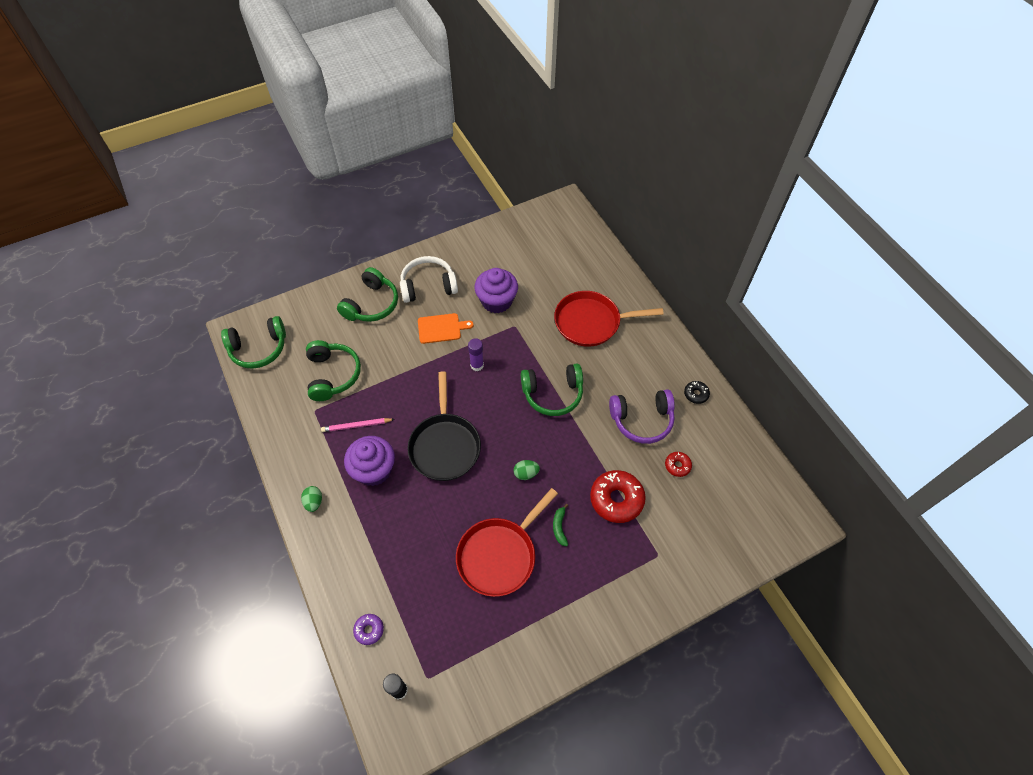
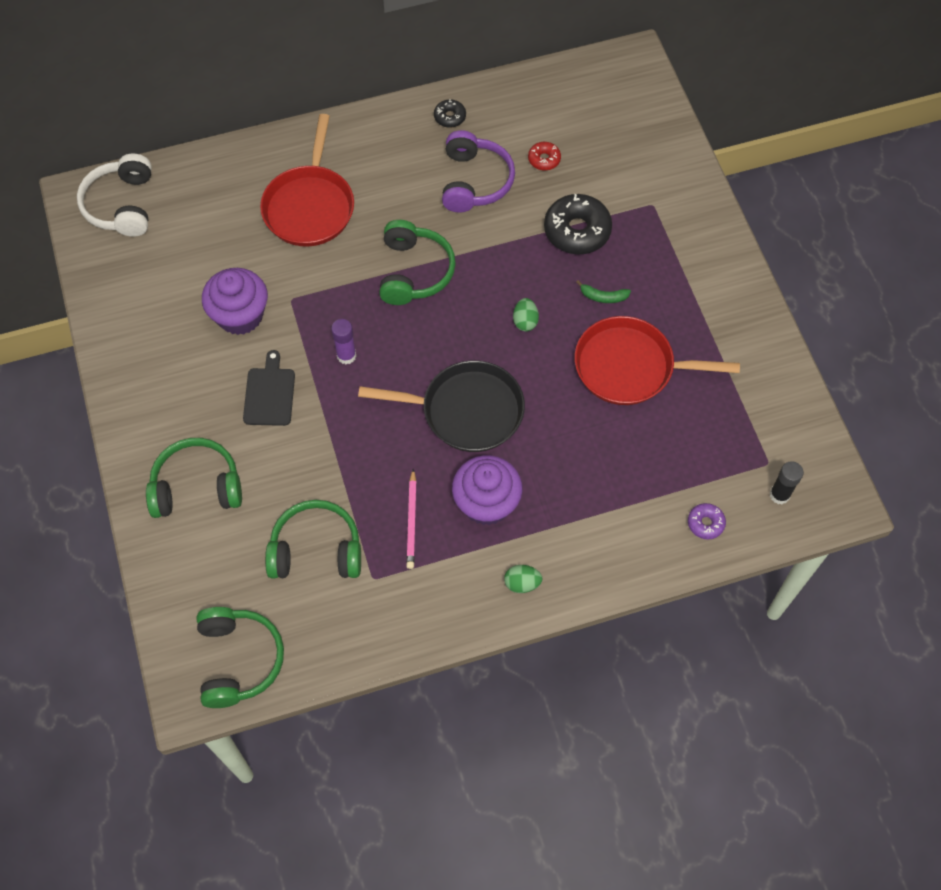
camera: 80 degrees left, 5 degrees up
(372, 304) = (197, 486): green headphones -> green headphones turned 45 degrees counterclockwise
(428, 286) = (184, 403): white headphones -> white headphones (122, 205)
(441, 328) = (269, 394): orange cutting board -> black cutting board
(499, 555) = (630, 367): red pan -> red pan turned 135 degrees clockwise
(616, 499) = (577, 231): red donut -> black donut

